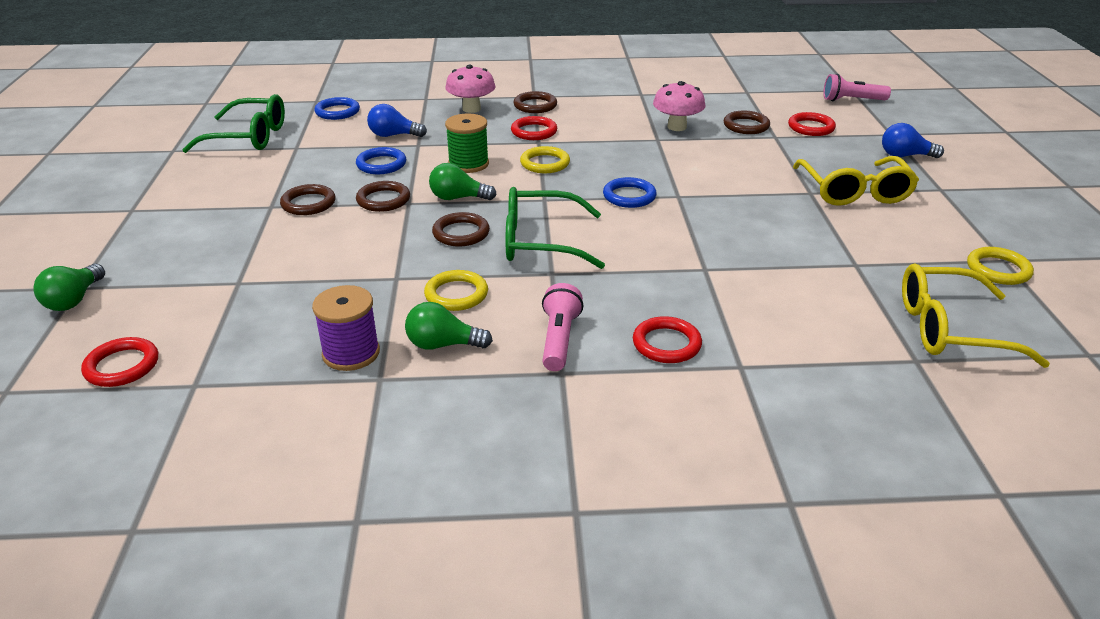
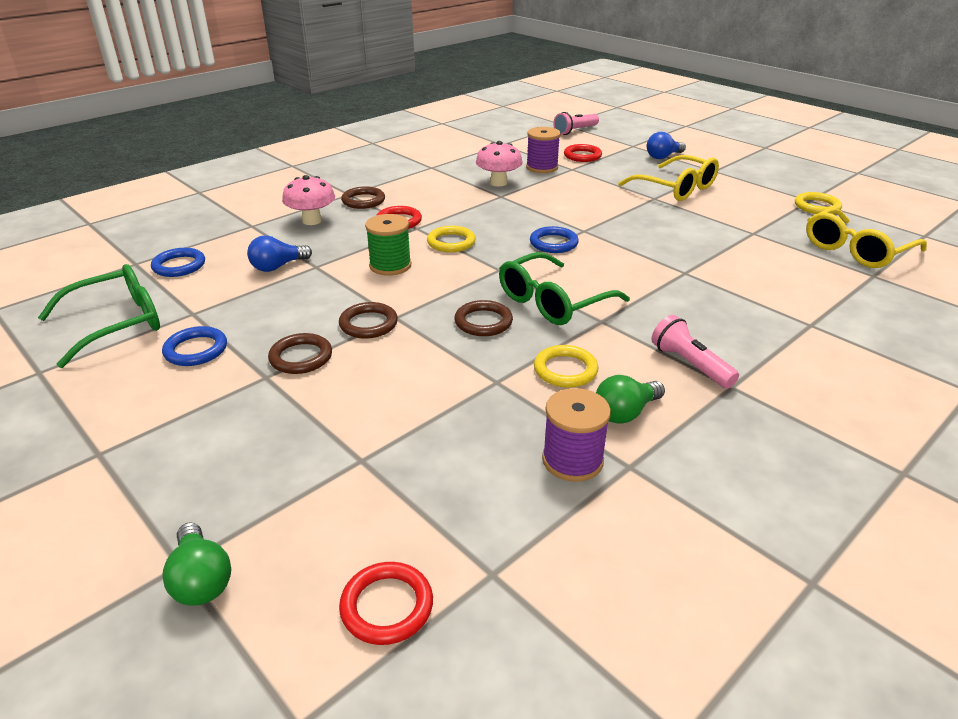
camera: 40 degrees left, 0 degrees up
(381, 164) = (311, 295): blue ring -> blue ring (196, 350)
(458, 198) = (431, 296): green light bulb -> none
(666, 344) = (752, 332): red ring -> none
(746, 126) = (542, 167): brown ring -> purple spool

